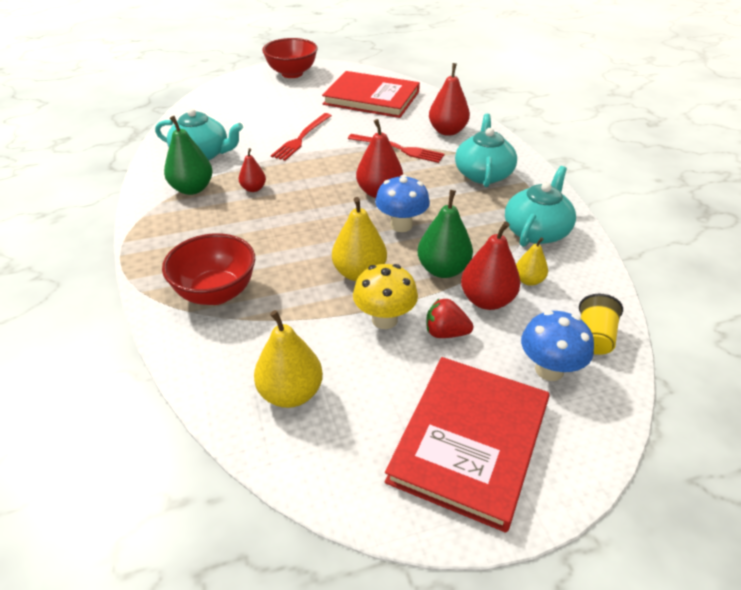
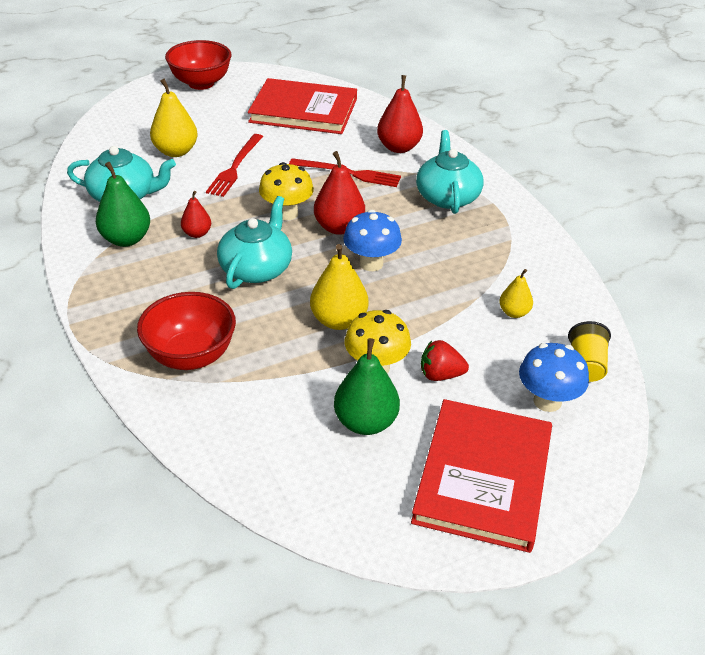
camera: 10 degrees left, 0 degrees up
(291, 393) = (299, 451): yellow pear -> yellow pear (176, 151)
(336, 178) = (287, 213): none -> yellow mushroom
(443, 270) = (425, 309): green pear -> green pear (366, 422)
(487, 300) = (475, 337): red pear -> none
(536, 231) = (513, 258): turquoise teapot -> turquoise teapot (256, 268)

